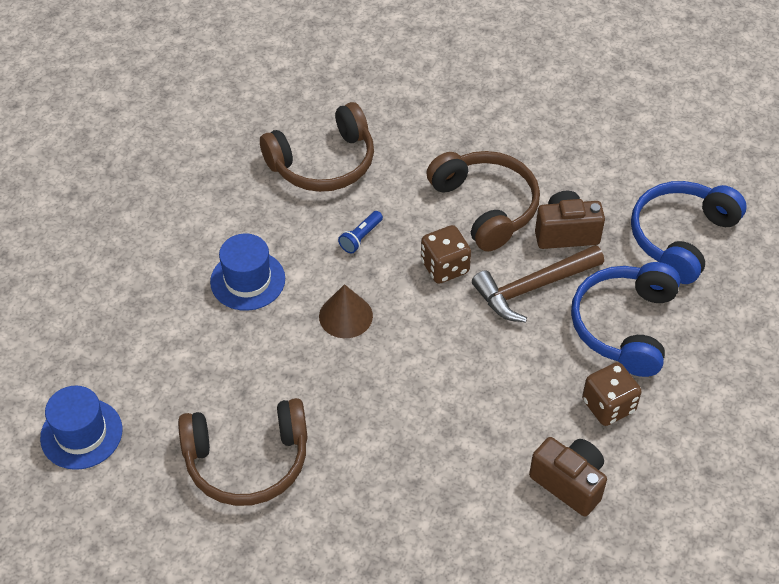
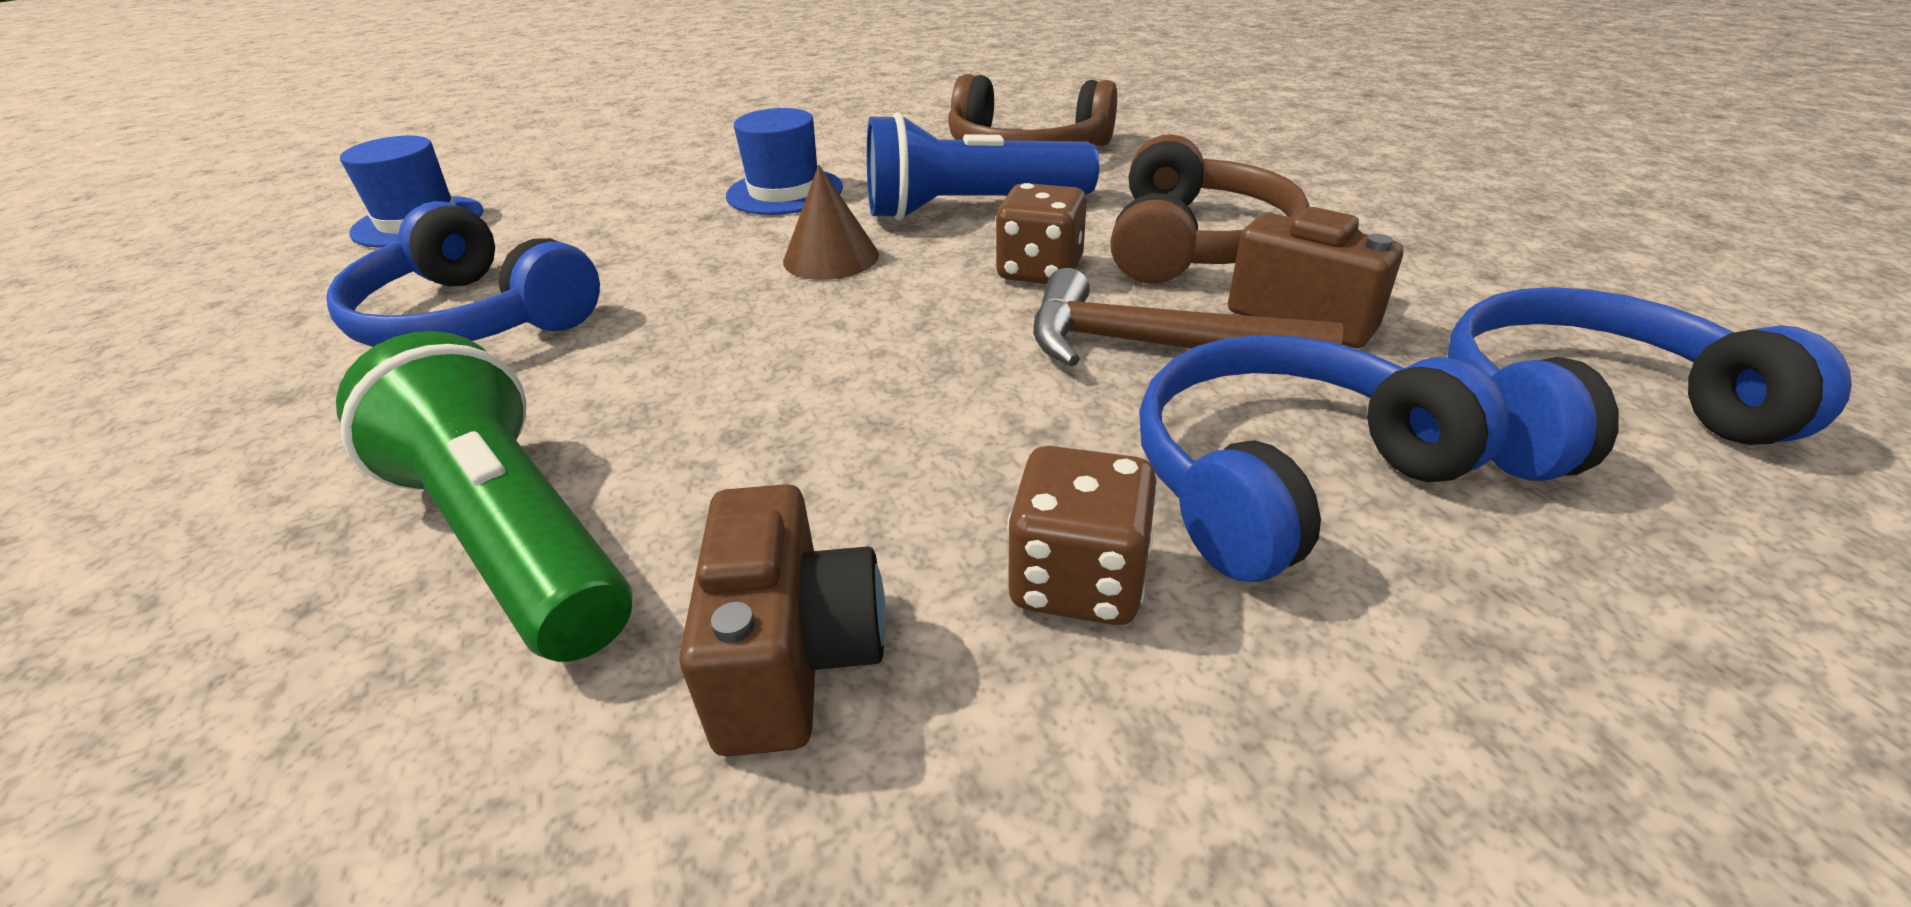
camera: 45 degrees right, 15 degrees down
(247, 461) = (473, 319): brown headphones -> blue headphones
(360, 237) = (970, 209): blue flashlight -> blue flashlight, size x2.48
(439, 517) = (512, 536): none -> green flashlight

